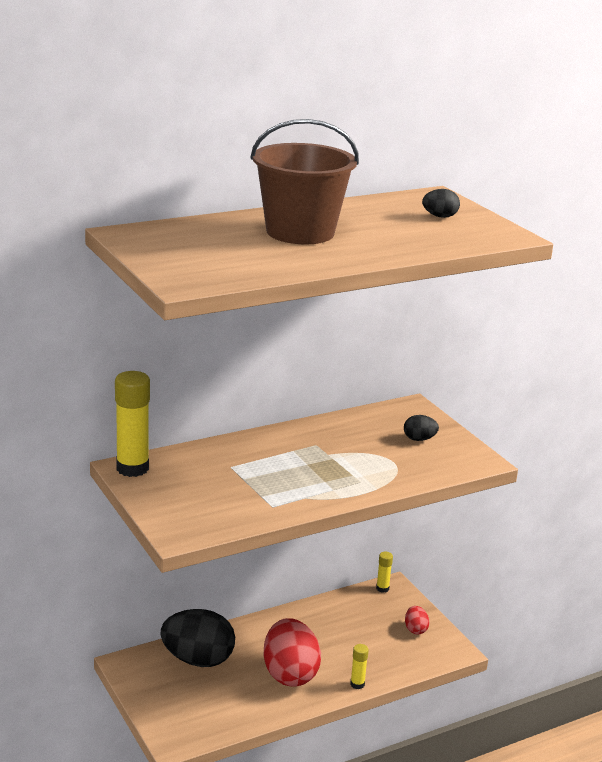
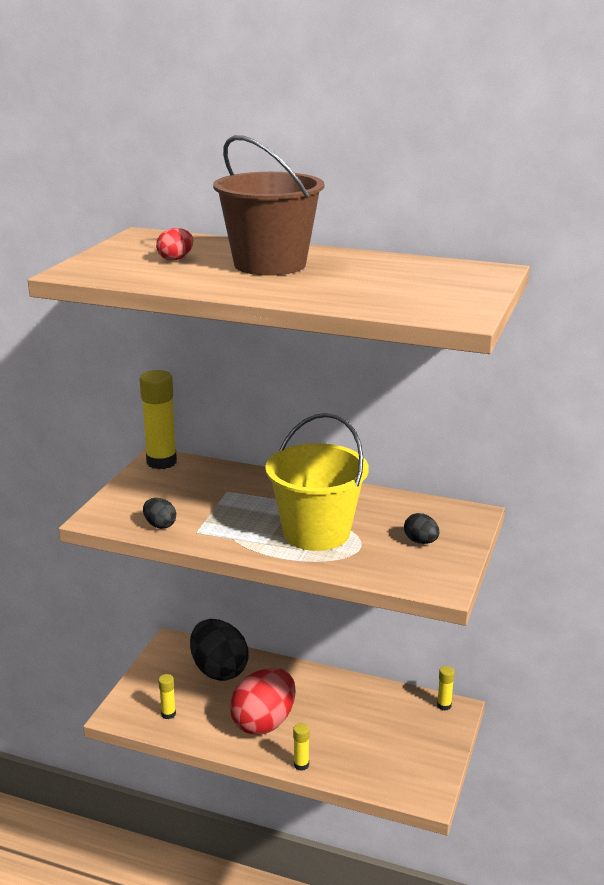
camera: 50 degrees right, 0 degrees up
(213, 714) = (168, 714): none -> yellow glue stick
(349, 465) = (316, 532): none -> yellow bucket
(415, 629) = (419, 755): red egg -> red egg (176, 259)
(440, 216) = (437, 285): black egg -> black egg (160, 525)

